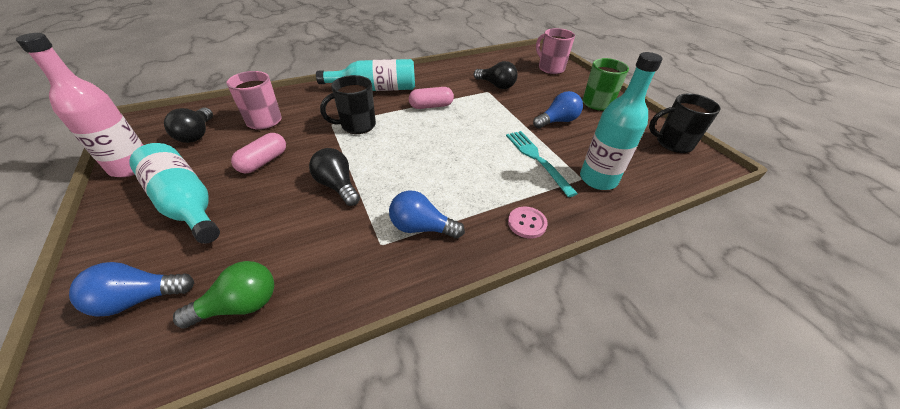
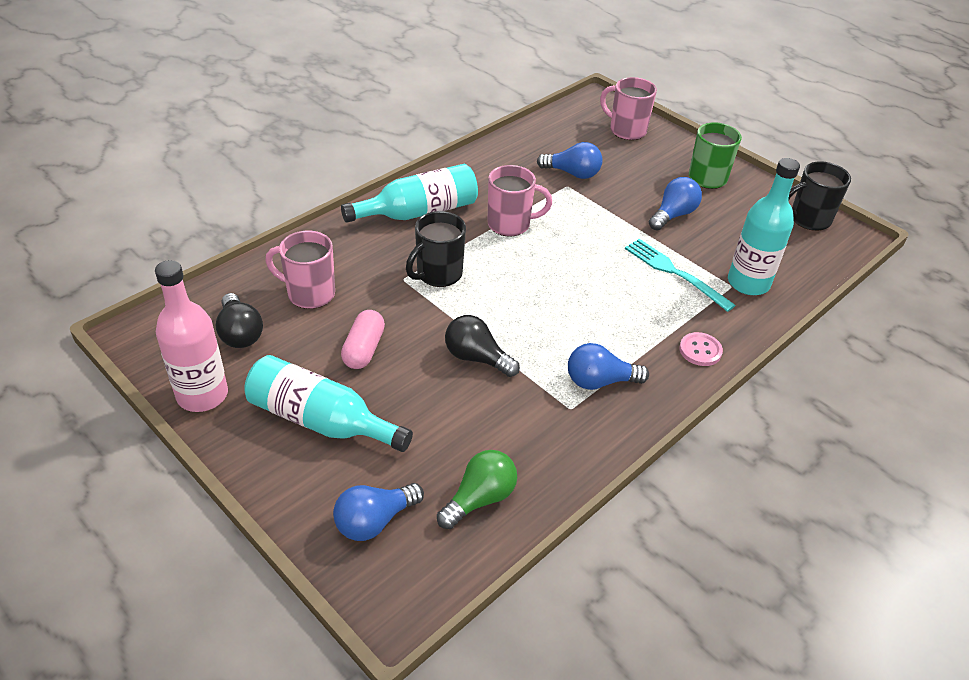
camera: 20 degrees left, 0 degrees up
(431, 106) = (510, 224): pink capsule -> pink mug
(496, 85) = (572, 173): black light bulb -> blue light bulb

